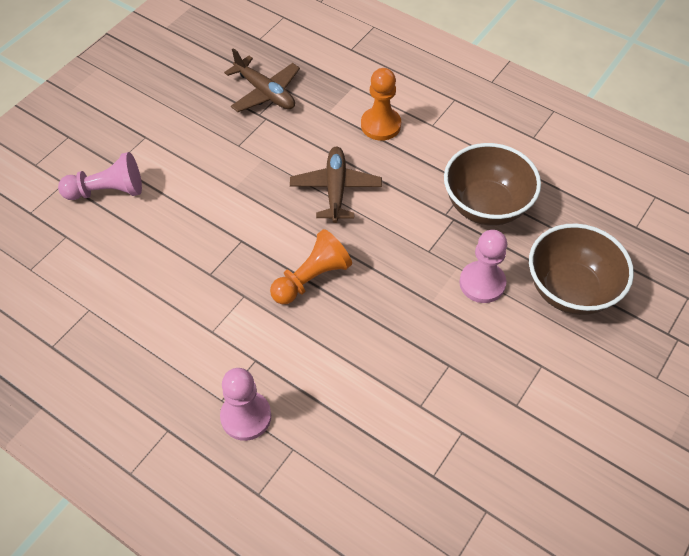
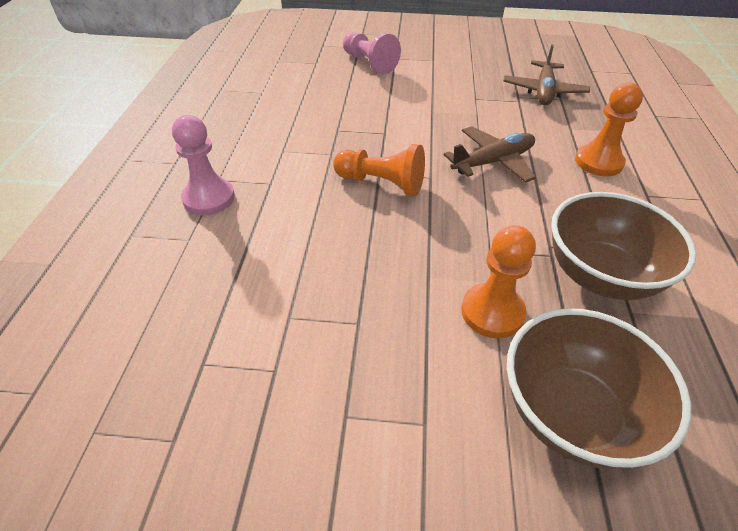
camera: 60 degrees right, 10 degrees down
(482, 283) = (492, 312): pink pawn -> orange pawn

